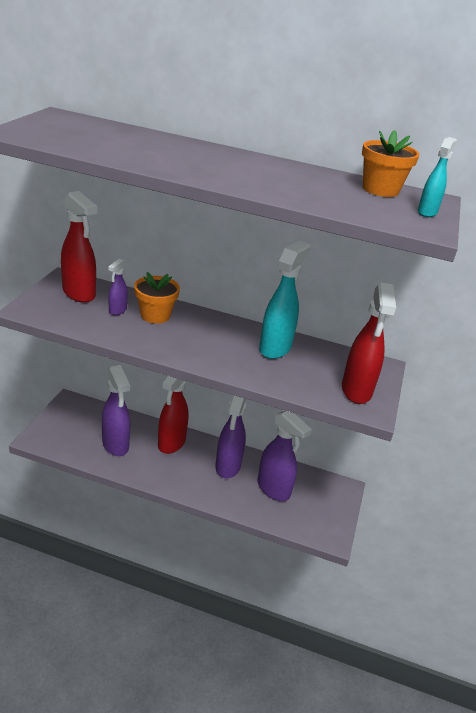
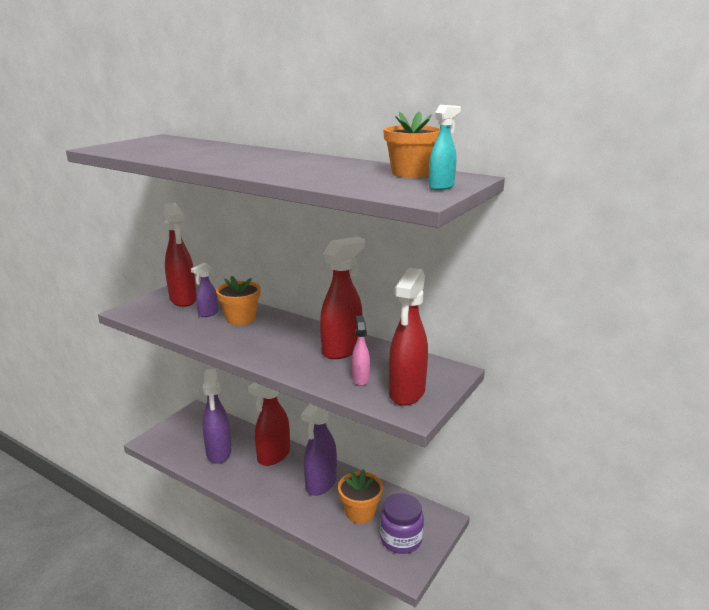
camera: 20 degrees right, 10 degrees down
(274, 489) = (360, 512): purple spray bottle -> orange flower pot
(275, 348) = (342, 350): turquoise spray bottle -> red spray bottle
(309, 379) = (360, 379): none -> pink spray bottle
(317, 509) = (401, 539): none -> purple jar

